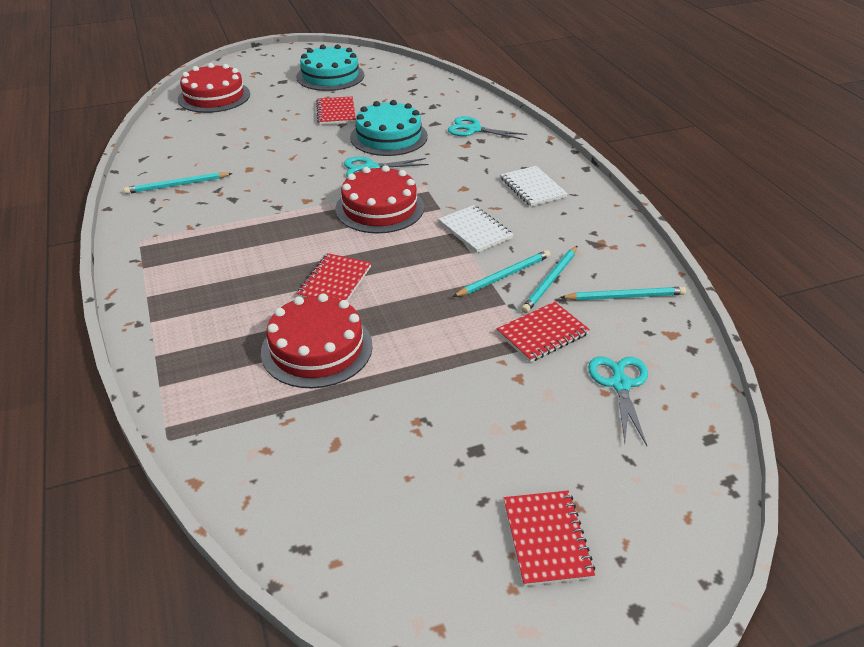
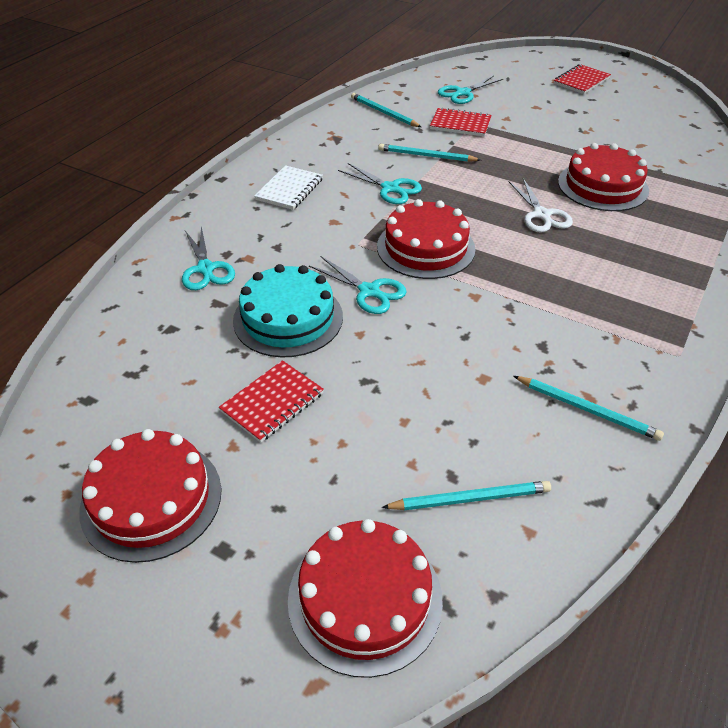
camera: 130 degrees left, 5 degrees up
(330, 76) = (151, 499): turquoise cake -> red cake
(335, 282) = (541, 215): red notebook -> white scissors
(475, 231) = (390, 188): white notebook -> turquoise scissors
(550, 281) = (406, 139): turquoise pencil -> turquoise pencil (470, 498)

